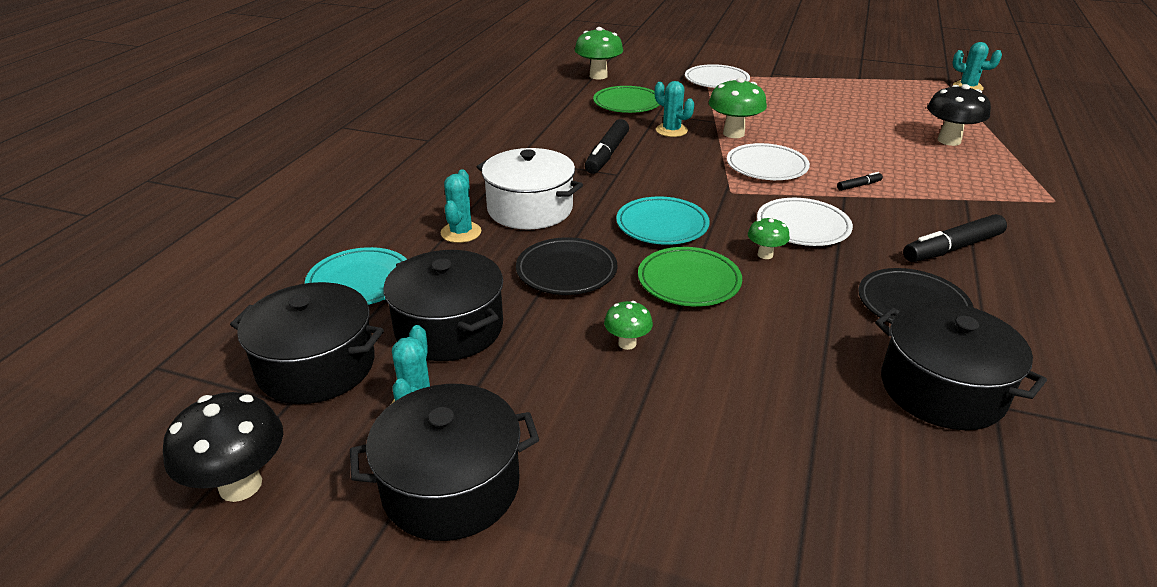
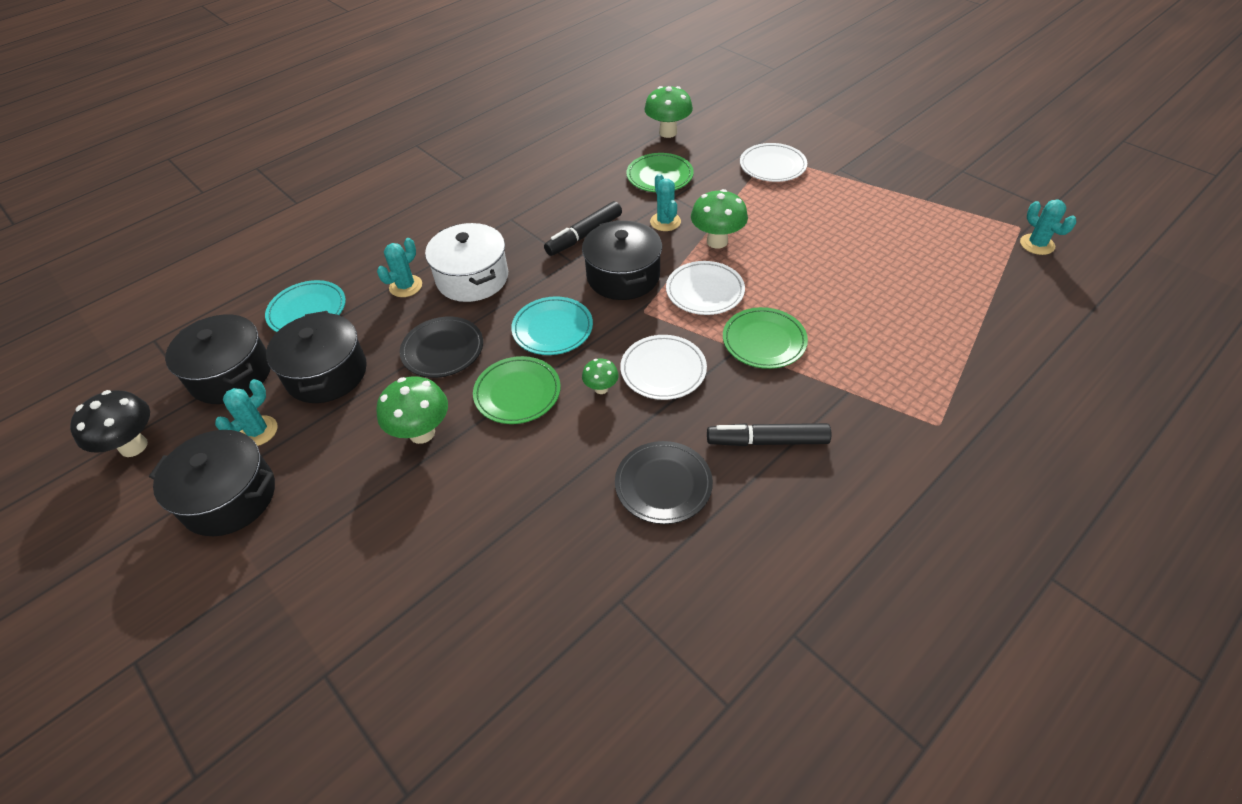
camera: 30 degrees right, 15 degrees up
(627, 343) = (422, 433): green mushroom -> green mushroom, size x1.81
(859, 186) = (764, 341): black marker -> green plate
(942, 389) = (596, 569): black pot -> black pot (623, 276)
(949, 141) = (921, 313): black mushroom -> none

